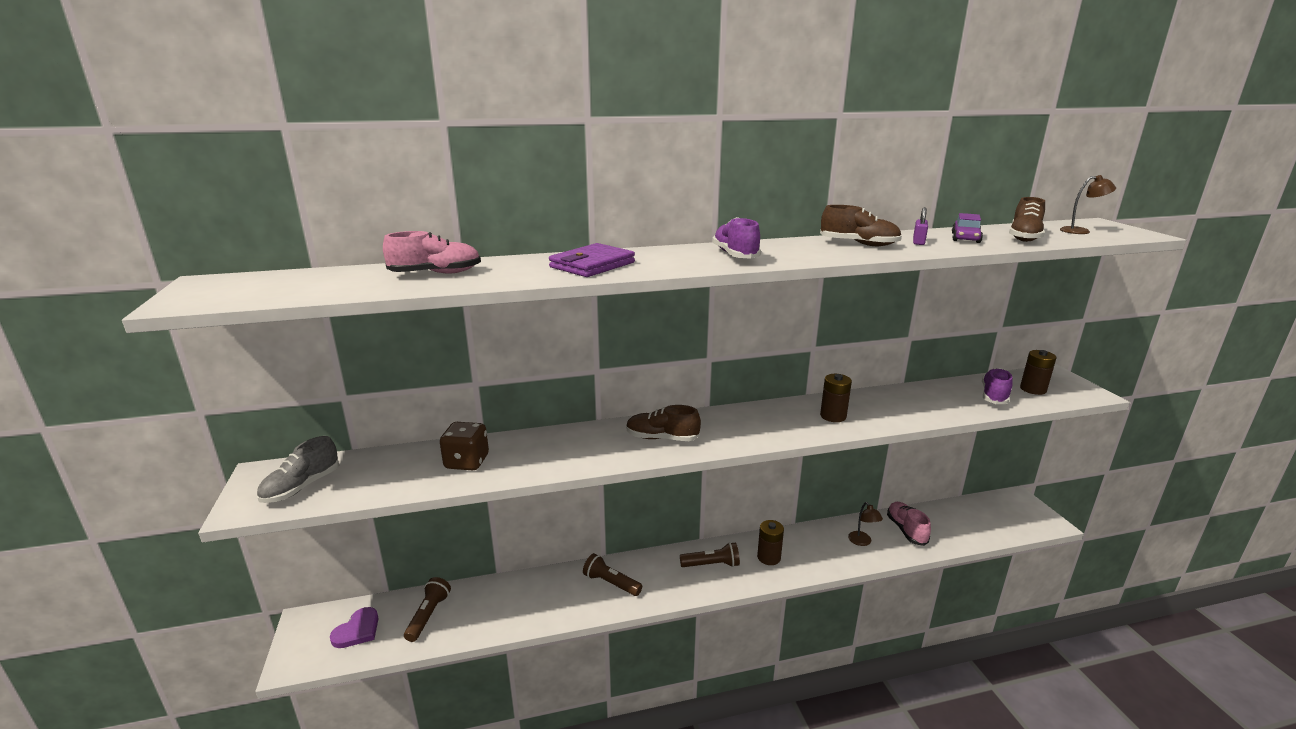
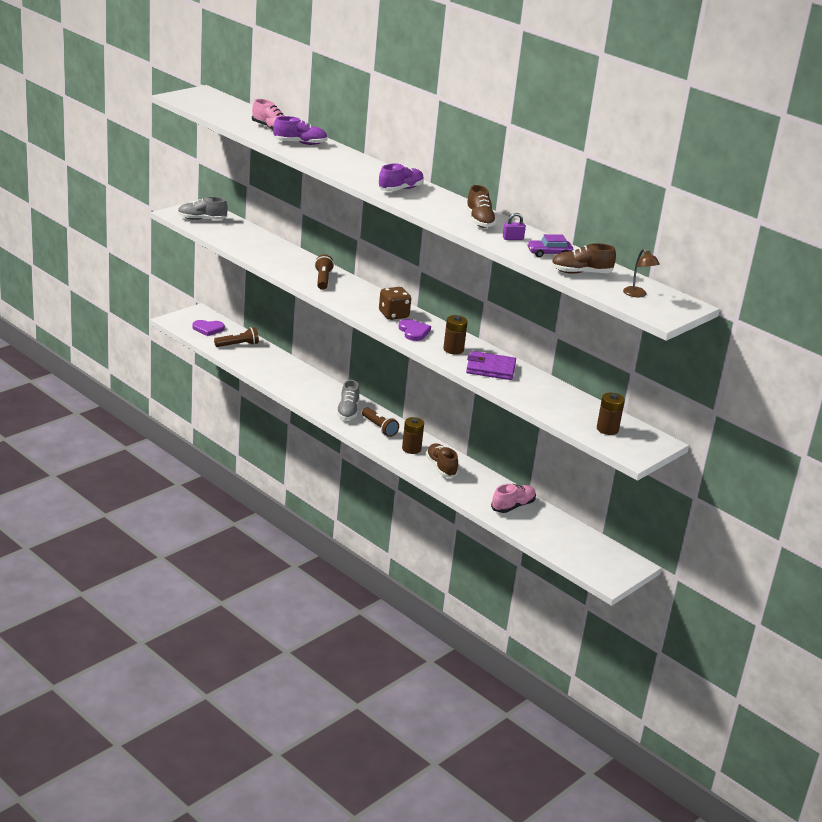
camera: 55 degrees right, 5 degrees up
(467, 462) = (266, 250): brown dice -> brown dice (393, 315)
(592, 265) = (332, 158): purple wallet -> purple wallet (490, 369)
(611, 583) = (322, 395): brown flashlight -> brown flashlight (323, 280)
(662, 438) = (354, 298): brown shoe -> brown shoe (441, 467)
(662, 576) = (347, 411): none -> grey shoe
(777, 426) = (413, 332): none -> purple heart
(862, 542) = (474, 487): brown lamp -> none
(994, 396) = (571, 412): purple shoe -> purple shoe (300, 143)

